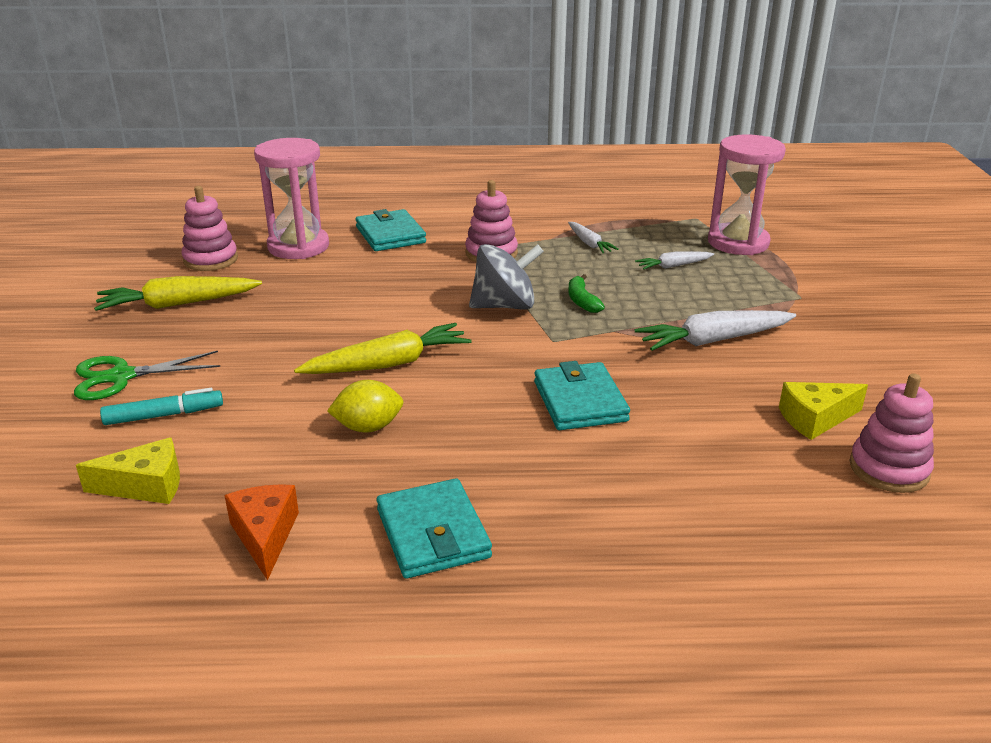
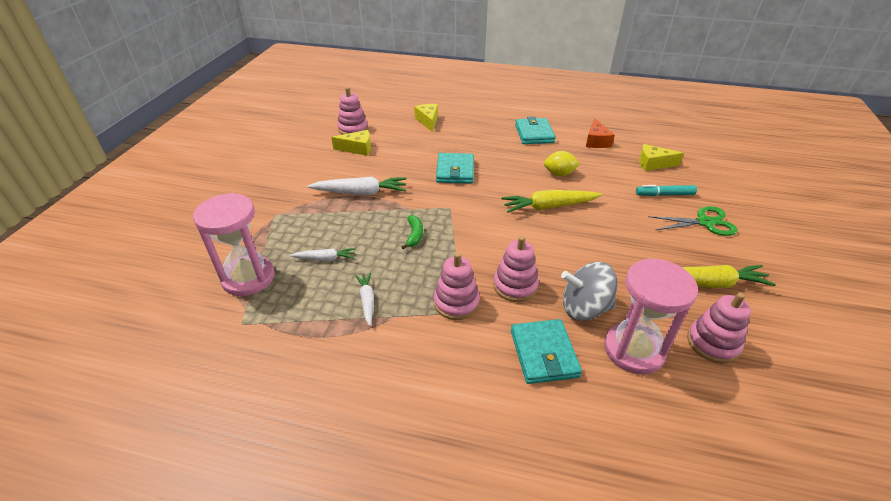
camera: 165 degrees left, 10 degrees up
(427, 273) = (515, 286): none -> pink stacking toy
(505, 306) = (467, 240): grey spinning top -> grey spinning top (584, 308)
(734, 529) = (428, 121): none -> yellow cheese

